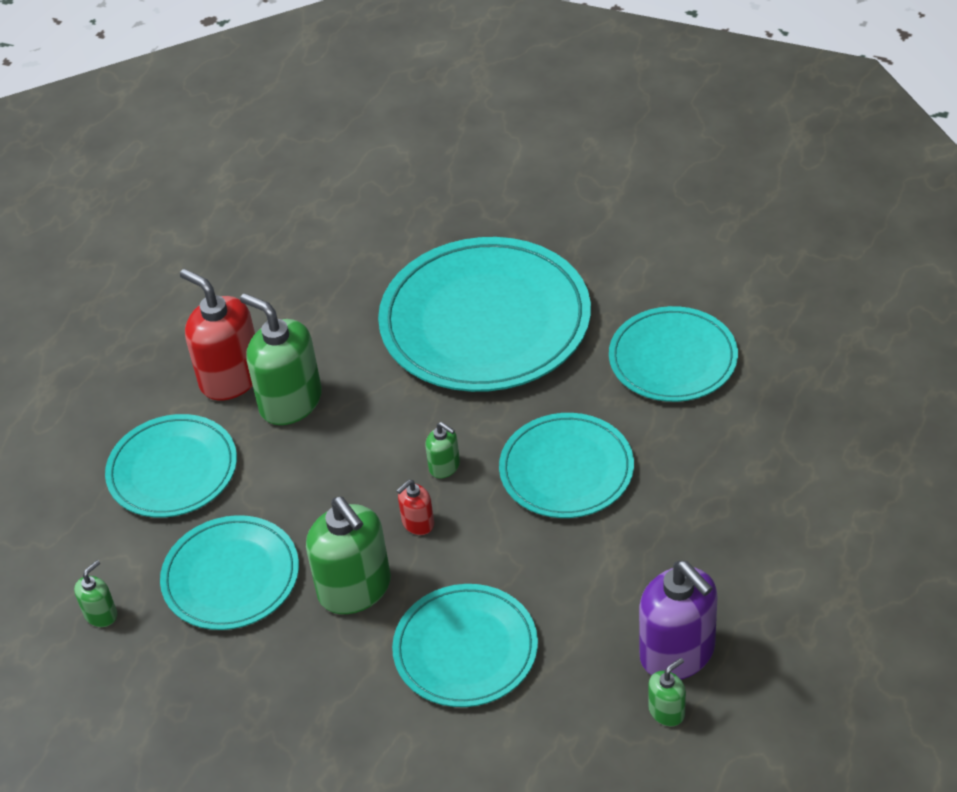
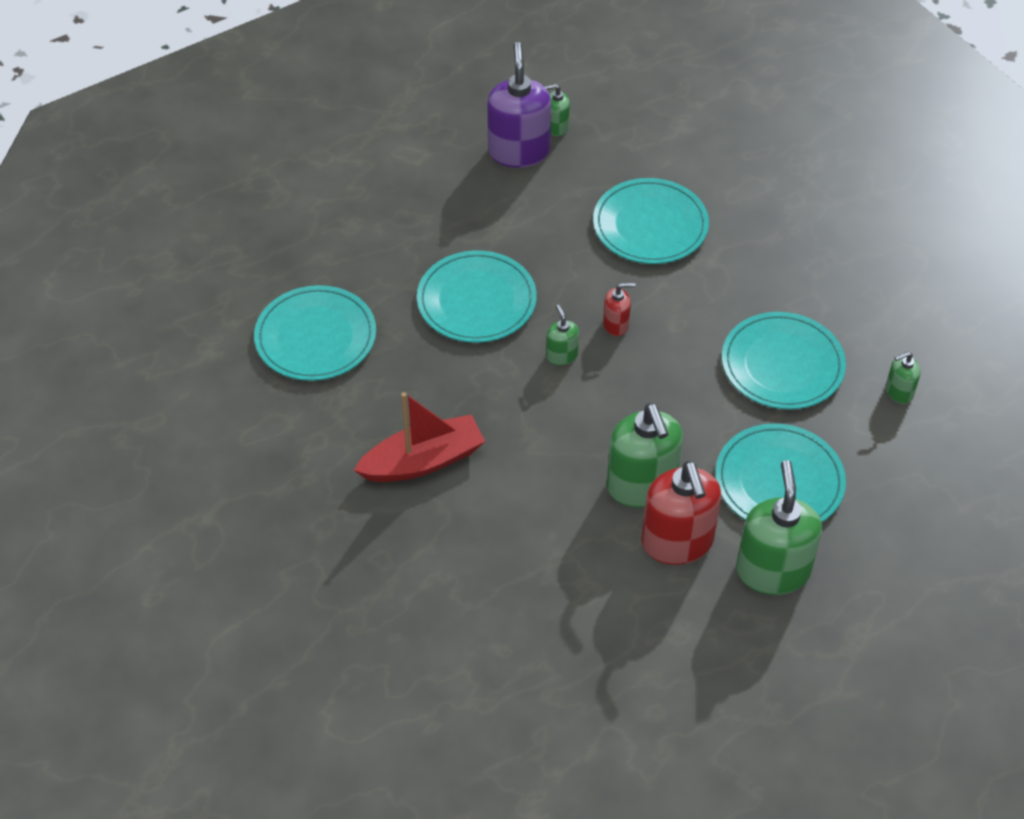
camera: 150 degrees left, 5 degrees up
(355, 589) = (696, 304): green soap dispenser -> green soap dispenser (772, 570)
(485, 321) = (423, 461): turquoise plate -> red boat

